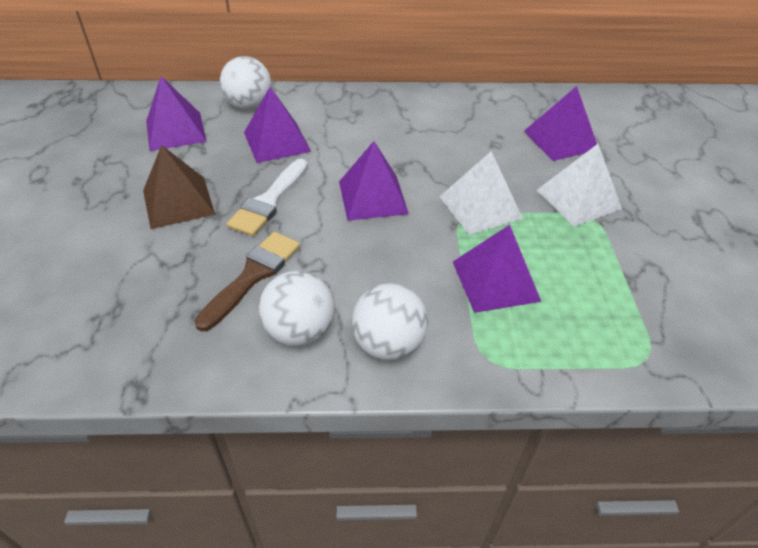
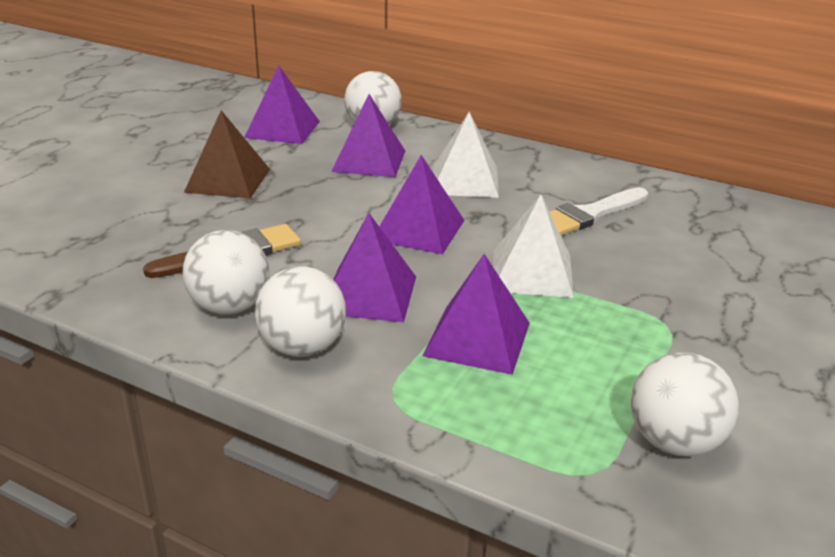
camera: 30 degrees right, 15 degrees down
(269, 201) = (310, 203): white brush -> white brush (589, 214)
(560, 140) = (707, 244): purple pyramid -> purple pyramid (369, 294)
(578, 199) = (668, 303): white pyramid -> white pyramid (465, 181)
(669, 310) = (674, 442): none -> white ball

